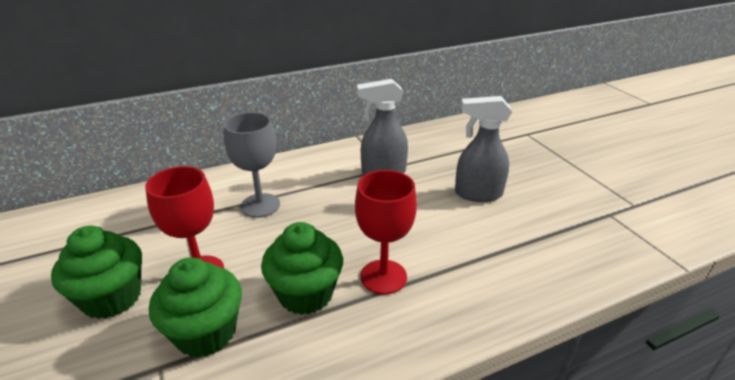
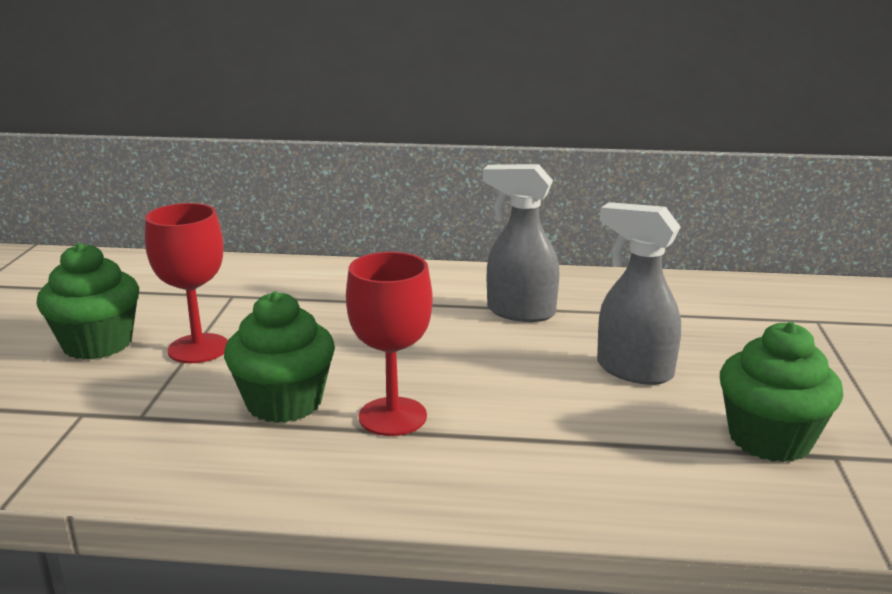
camera: 30 degrees right, 10 degrees down
(206, 332) = (149, 401): green cupcake -> green cupcake (770, 439)
(260, 205) = (327, 305): grey goblet -> none

